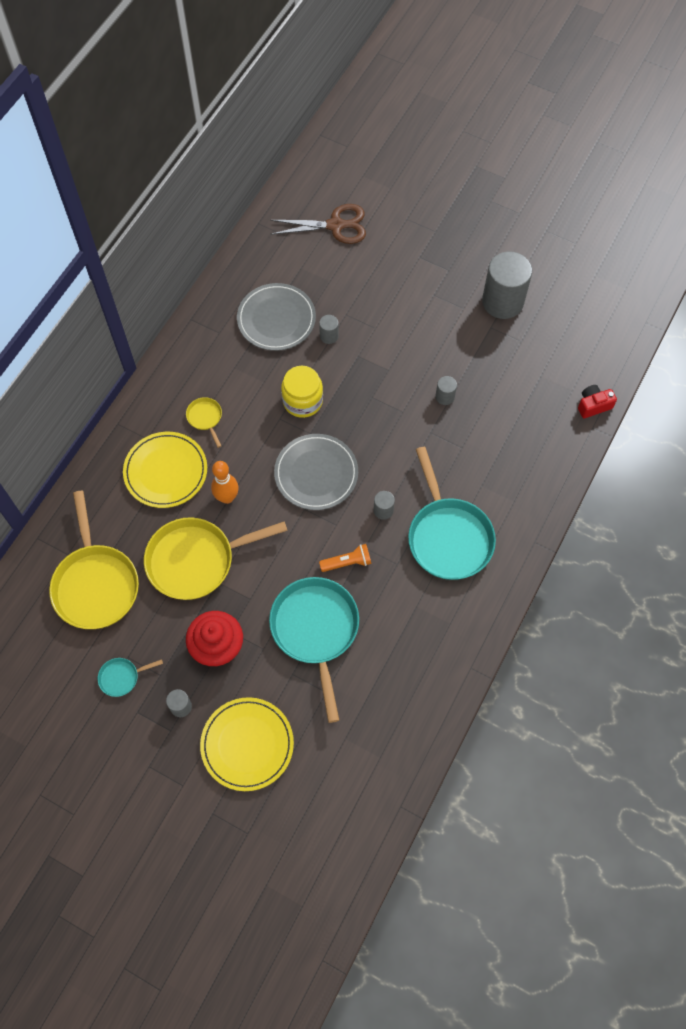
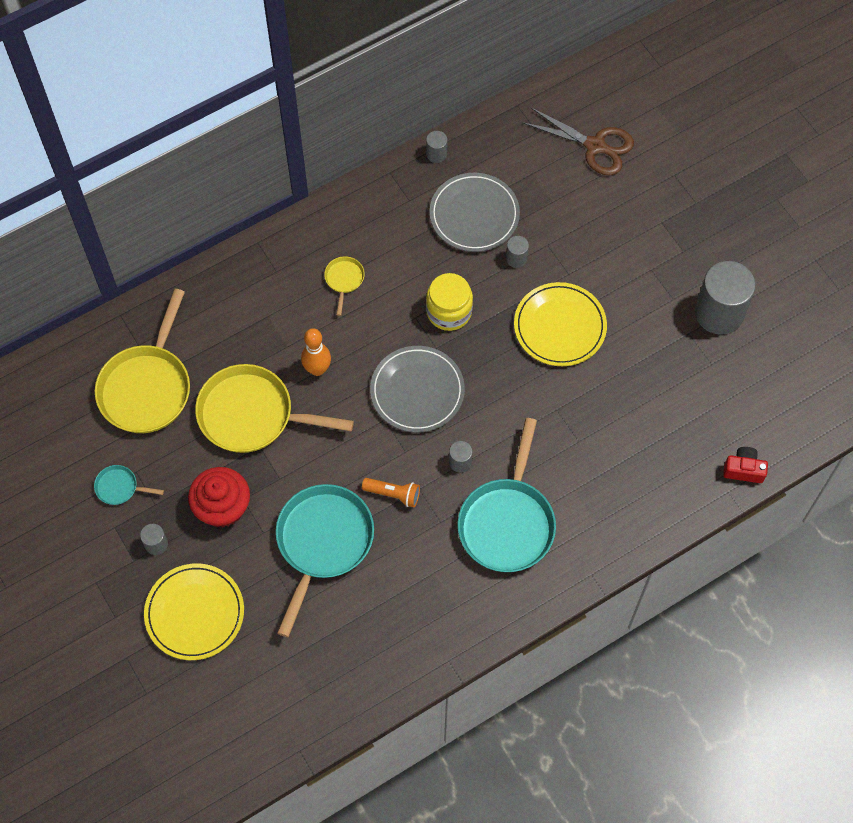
camera: 30 degrees right, 0 degrees up
(166, 471) = (275, 313): yellow plate -> yellow plate (560, 326)
(445, 397) = (594, 381): grey cylinder -> grey cylinder (436, 154)

